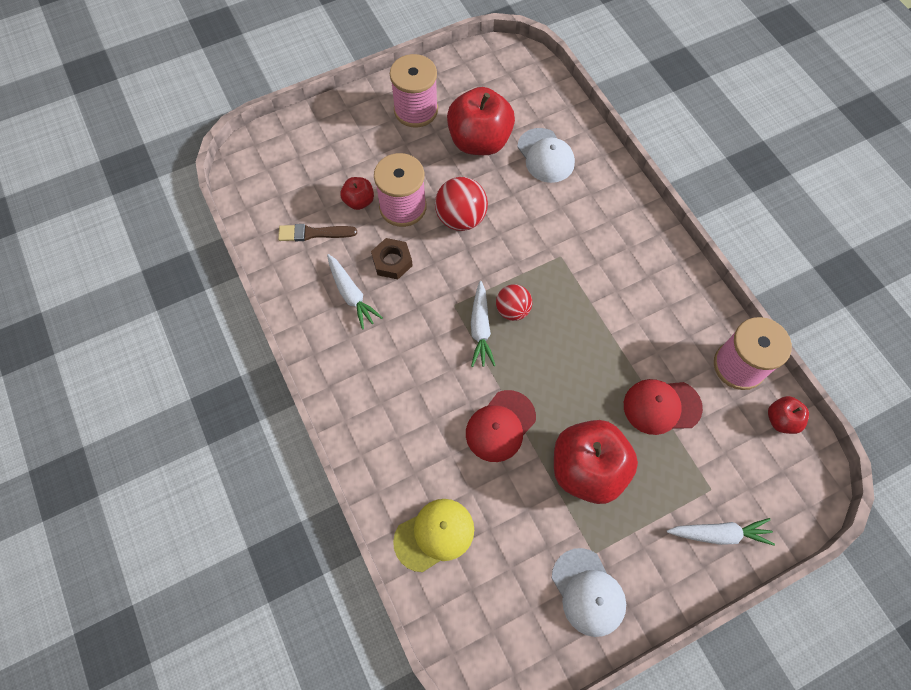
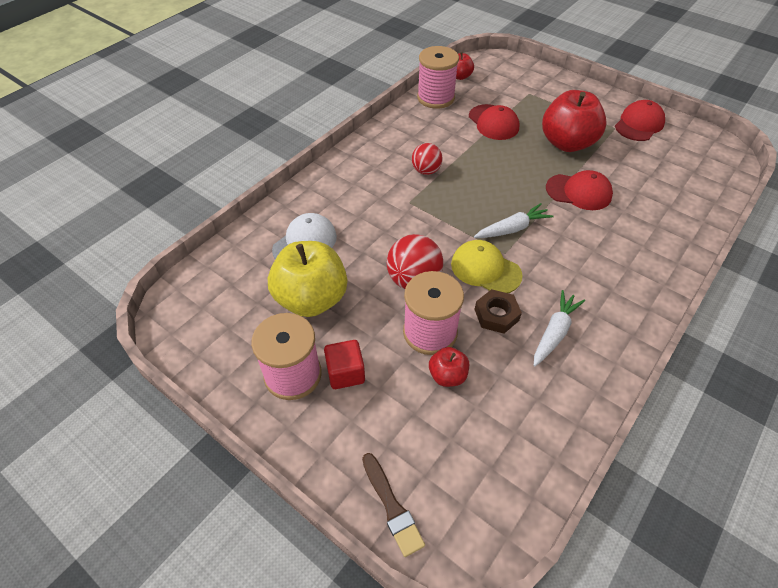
camera: 115 degrees left, 15 degrees down
(313, 233) = (514, 401): brown brush -> brown brush (392, 507)
(399, 140) = (345, 373): none -> red cube
(434, 535) = (684, 200): yellow cap -> yellow cap (485, 269)
(479, 141) = (311, 299): red apple -> yellow apple
(512, 310) = (480, 215): red ball -> red ball (426, 171)
(588, 592) = (639, 124): white cap -> red cap
(719, 534) = (552, 85): white carrot -> none

